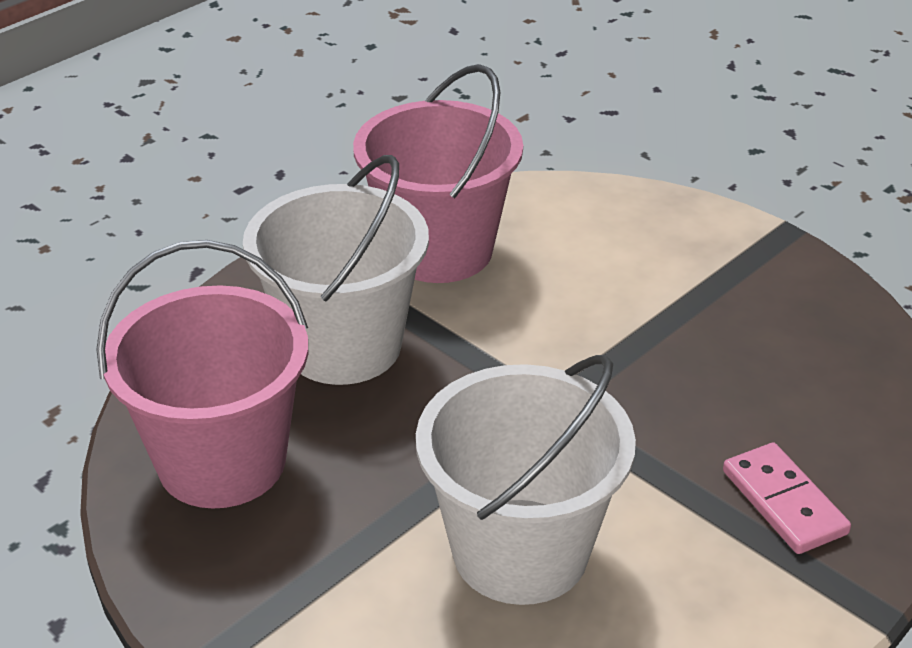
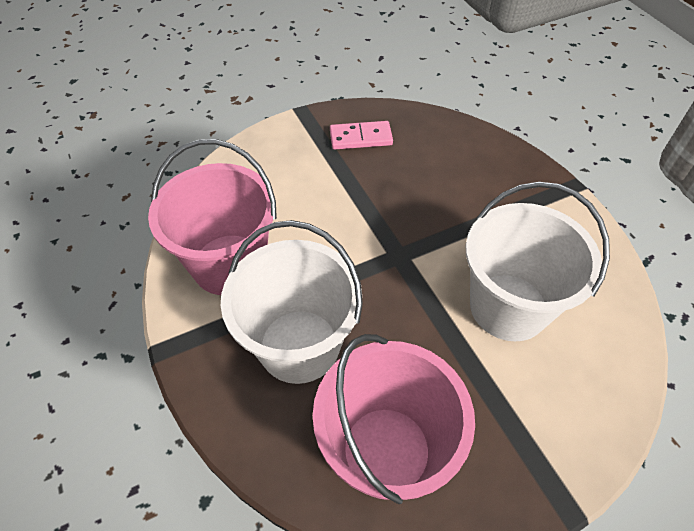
camera: 70 degrees left, 15 degrees up
(783, 502) = (500, 189): pink domino -> pink domino (360, 138)

